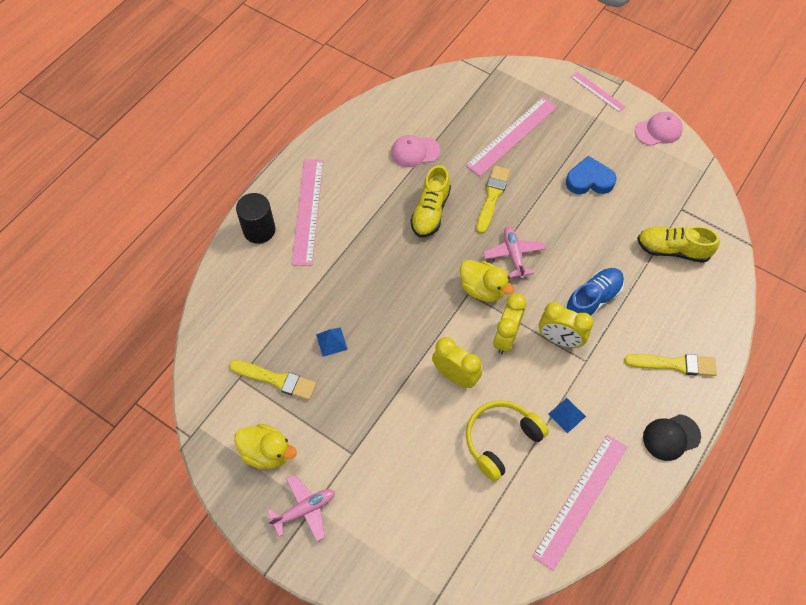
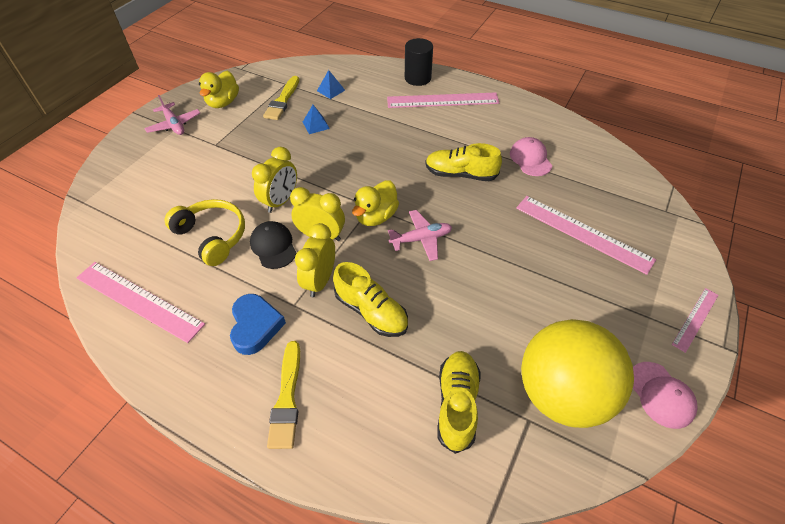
camera: 85 degrees right, 10 degrees down
(492, 197) = (491, 219): yellow brush -> none
(567, 415) = (232, 288): blue pyramid -> blue pyramid (331, 90)
(589, 180) = (543, 309): blue heart -> blue heart (255, 326)
(592, 300) = (371, 311): blue shoe -> yellow shoe
(660, 185) = (562, 394): none -> yellow ball
(671, 437) = (192, 390): black cap -> black cap (273, 246)

